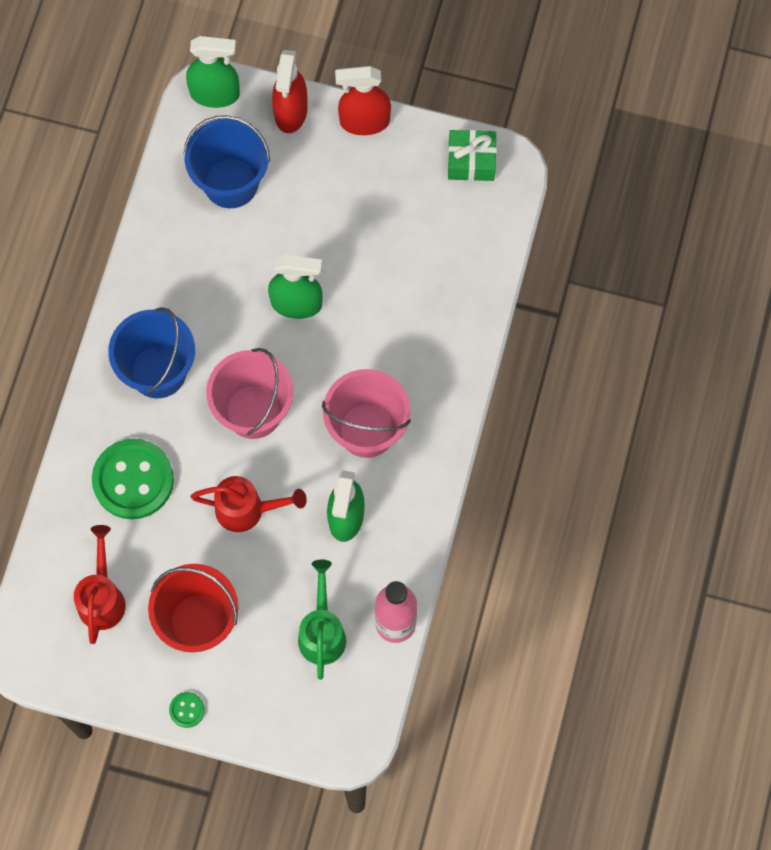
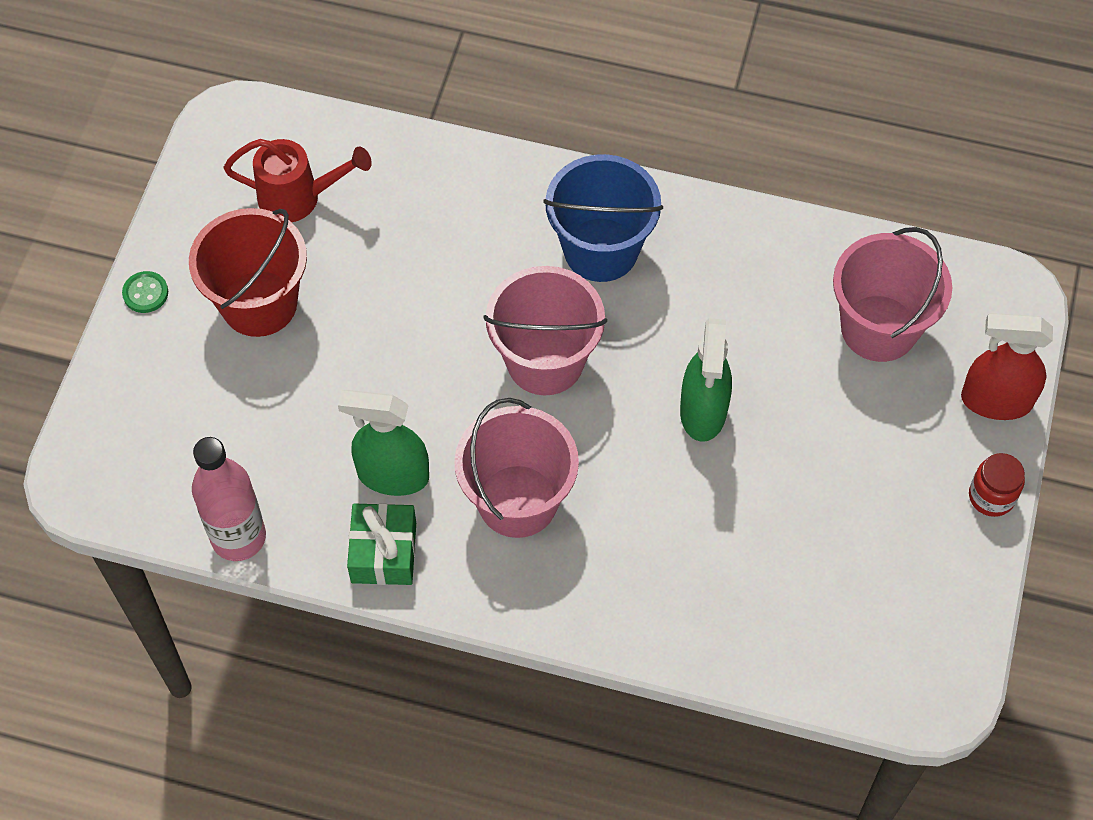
camera: 90 degrees right, 10 degrees down
(133, 480) = (452, 226): green button -> none
(215, 94) = (1012, 307): green spray bottle -> none
(231, 183) = (878, 328): blue bucket -> pink bucket
(247, 510) = (407, 355): red watering can -> none
(322, 632) = (233, 447): green watering can -> none
(364, 121) = (991, 496): red spray bottle -> red jar
(471, 161) = (942, 643): green gift -> green gift (383, 552)

